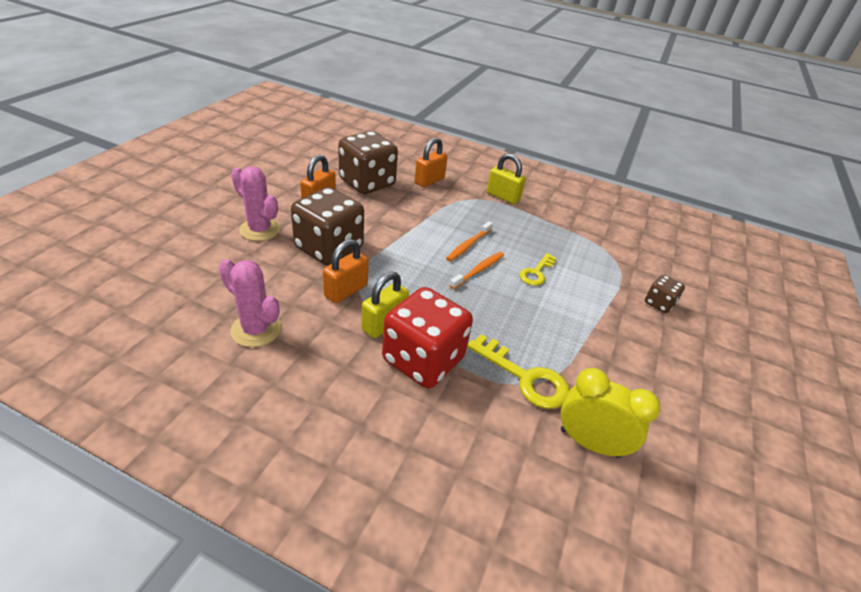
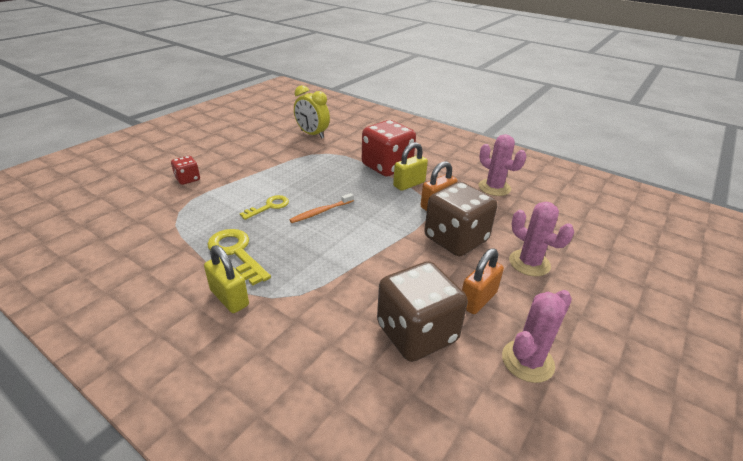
camera: 165 degrees left, 5 degrees down
(294, 172) = (527, 361): none -> pink cactus
(429, 181) = (322, 335): orange padlock -> none
(468, 245) = (317, 234): orange toothbrush -> none
(525, 377) = (328, 155): yellow key -> yellow key (236, 252)
(659, 303) = (187, 179): brown dice -> red dice

